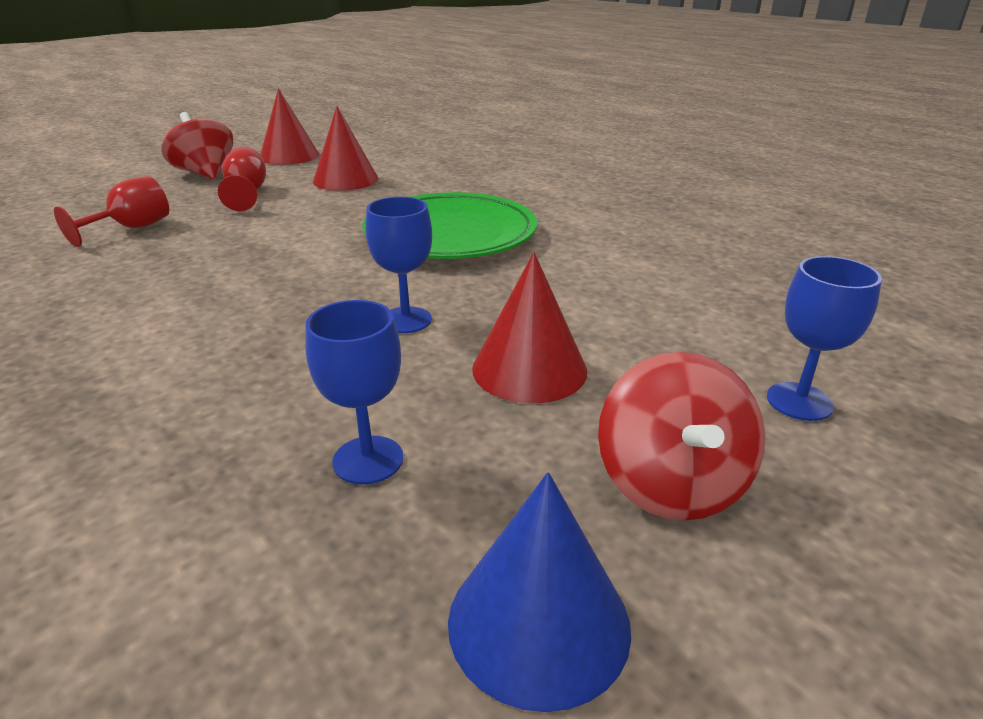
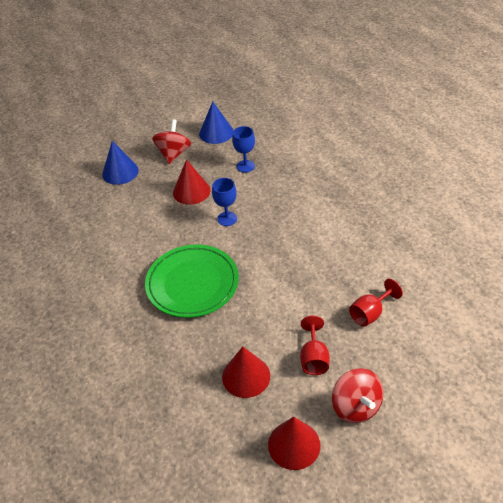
camera: 165 degrees left, 15 degrees up
(799, 401) = (120, 172): blue goblet -> blue cone

